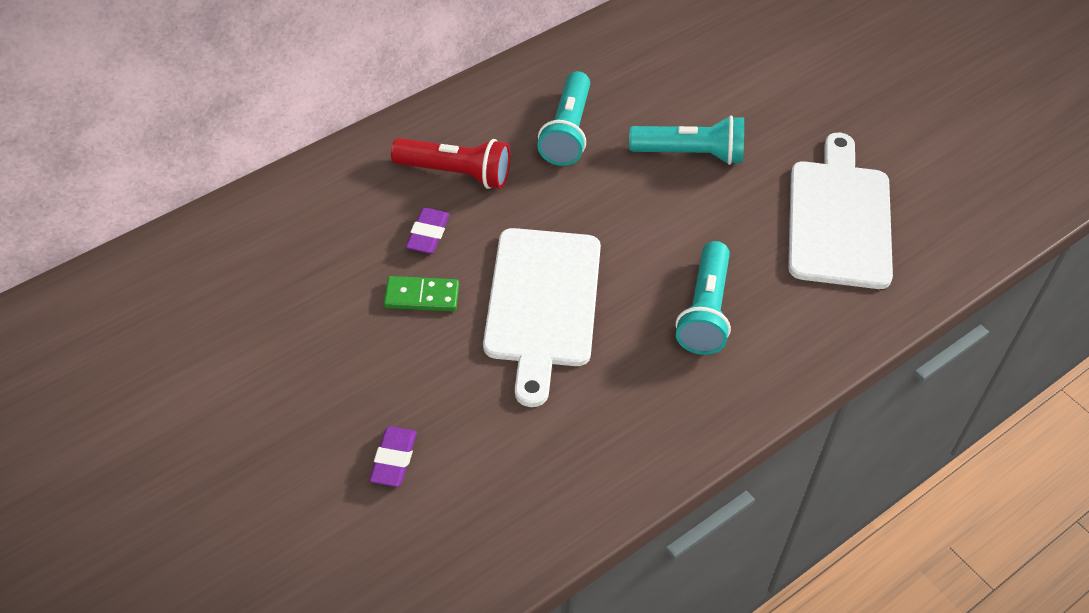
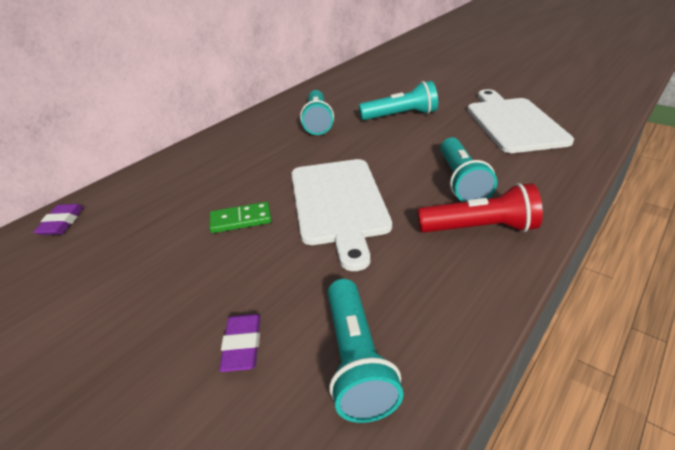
camera: 10 degrees left, 15 degrees down
(428, 234) = (237, 185): purple eraser -> purple eraser (62, 223)
(456, 173) = (249, 152): red flashlight -> red flashlight (480, 228)
(493, 504) = (357, 360): none -> turquoise flashlight

